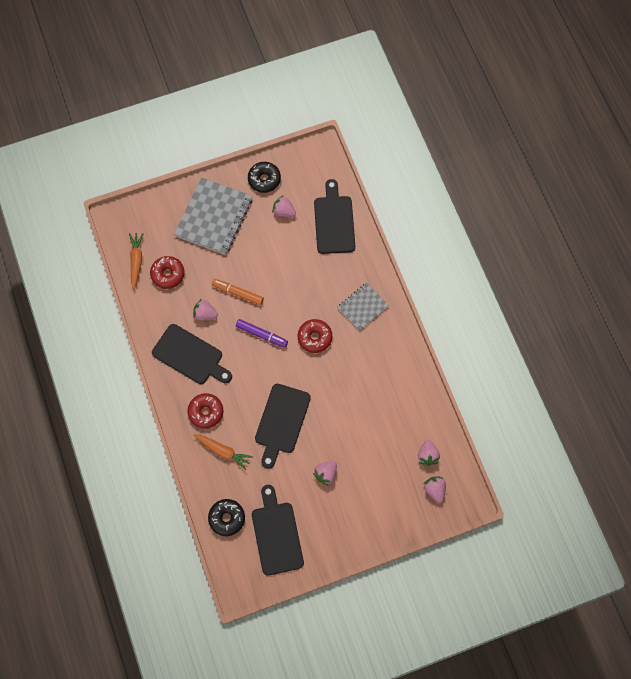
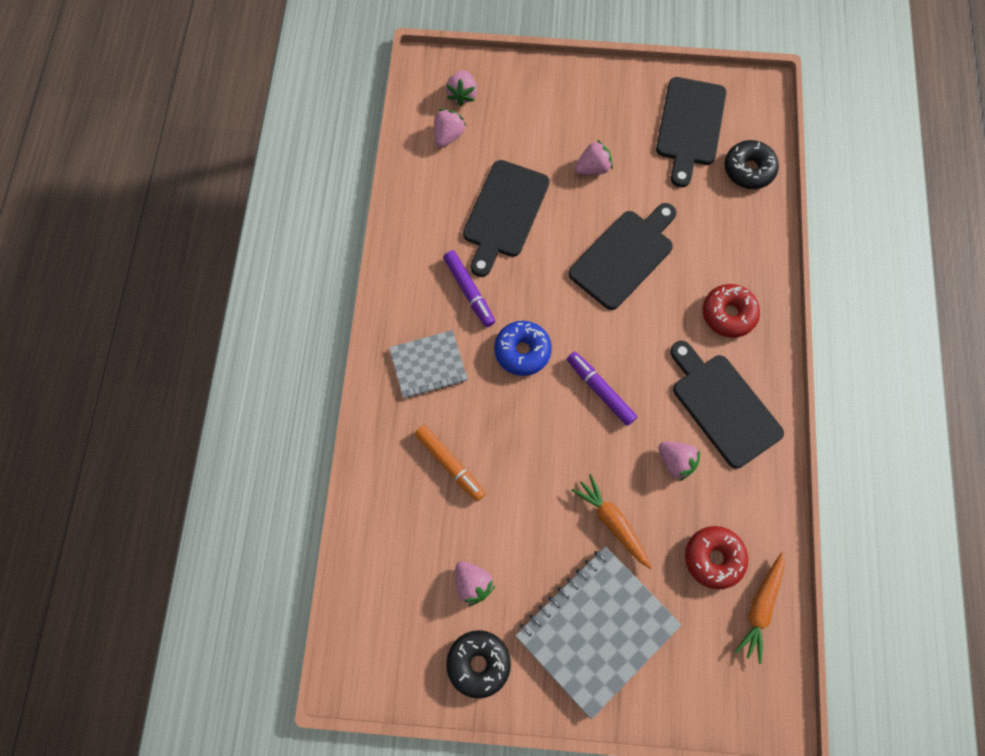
camera: 155 degrees left, 0 degrees up
(223, 451) = (723, 252): orange carrot -> orange carrot (612, 523)
(238, 293) = (610, 473): orange marker -> orange marker (450, 464)
(314, 338) = (522, 351): red donut -> blue donut
(334, 221) = (399, 526): black cutting board -> black cutting board (504, 213)
(362, 359) = (469, 291): none -> purple marker

